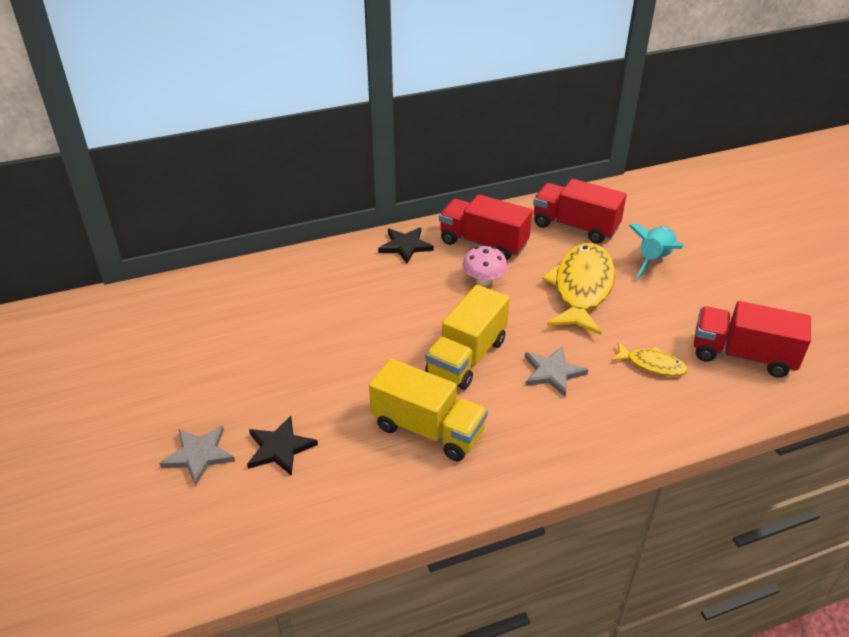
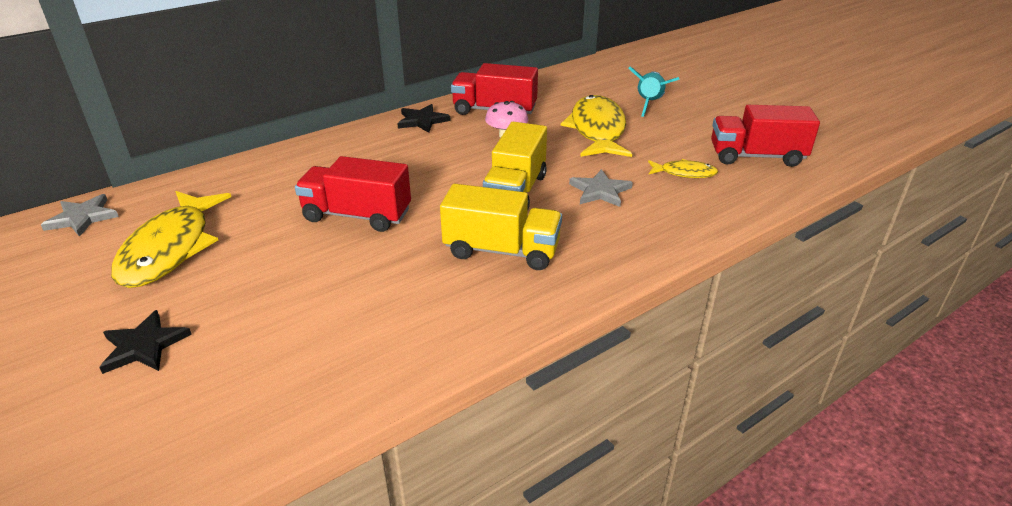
camera: 15 degrees left, 5 degrees down
(136, 367) = (170, 249): none -> yellow fish
(199, 455) = (266, 311): grey star -> grey star (82, 217)
(279, 448) = (354, 290): black star -> black star (144, 346)
(575, 227) = (571, 90): red truck -> red truck (357, 215)

